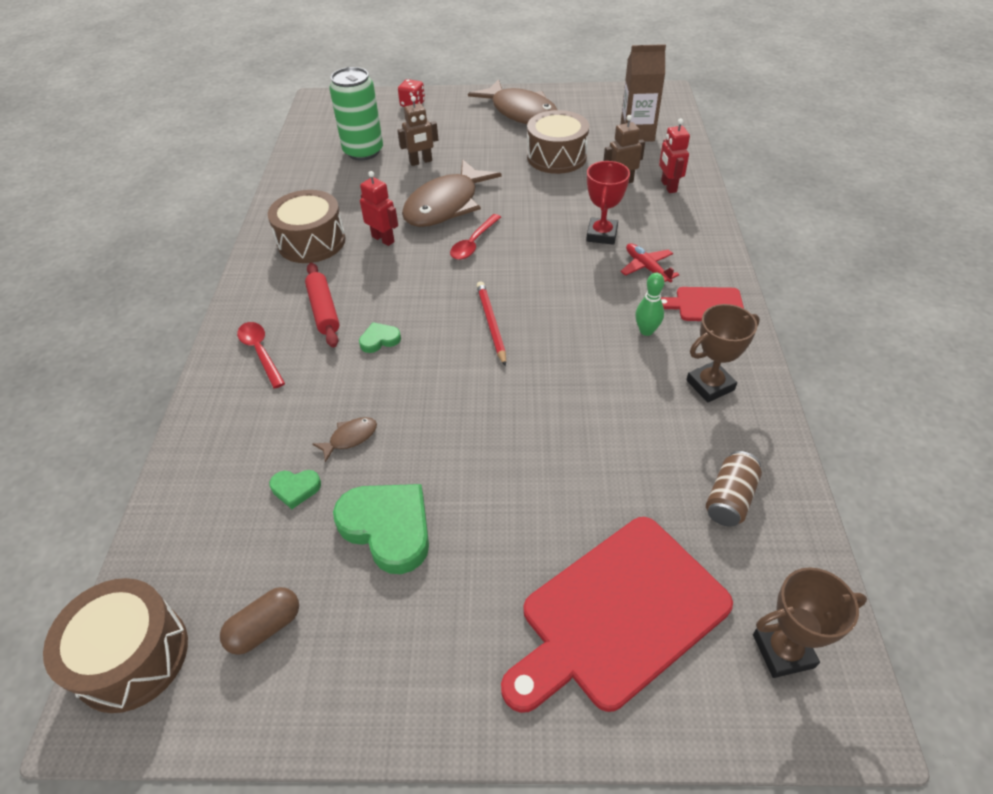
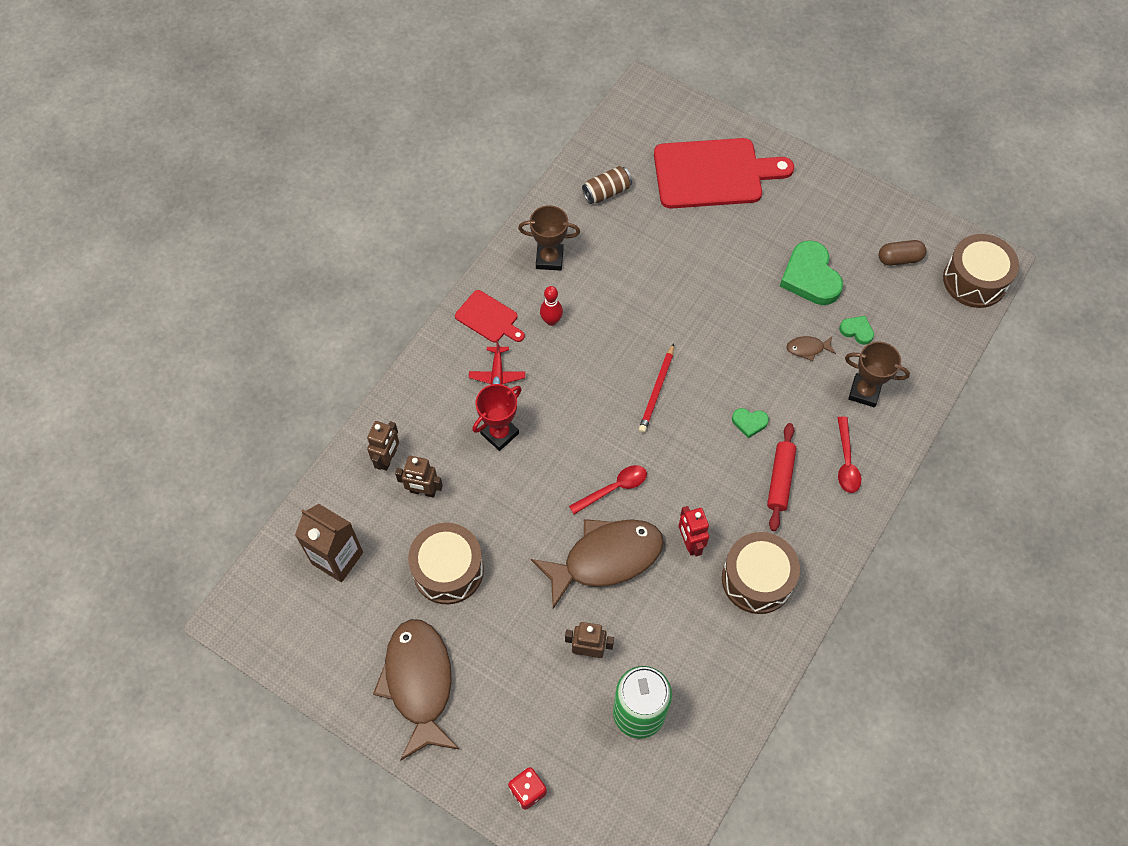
camera: 150 degrees left, 15 degrees up
(646, 331) = (551, 321): green bowling pin -> red bowling pin
(668, 186) = (388, 459): red robot -> brown robot
(783, 651) = (649, 122): brown trophy -> brown trophy (864, 392)

